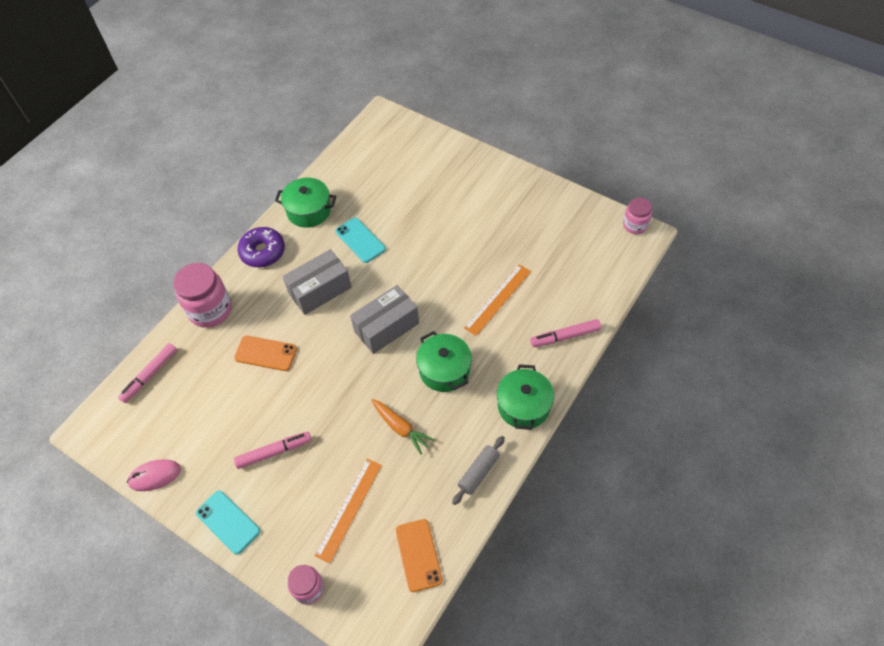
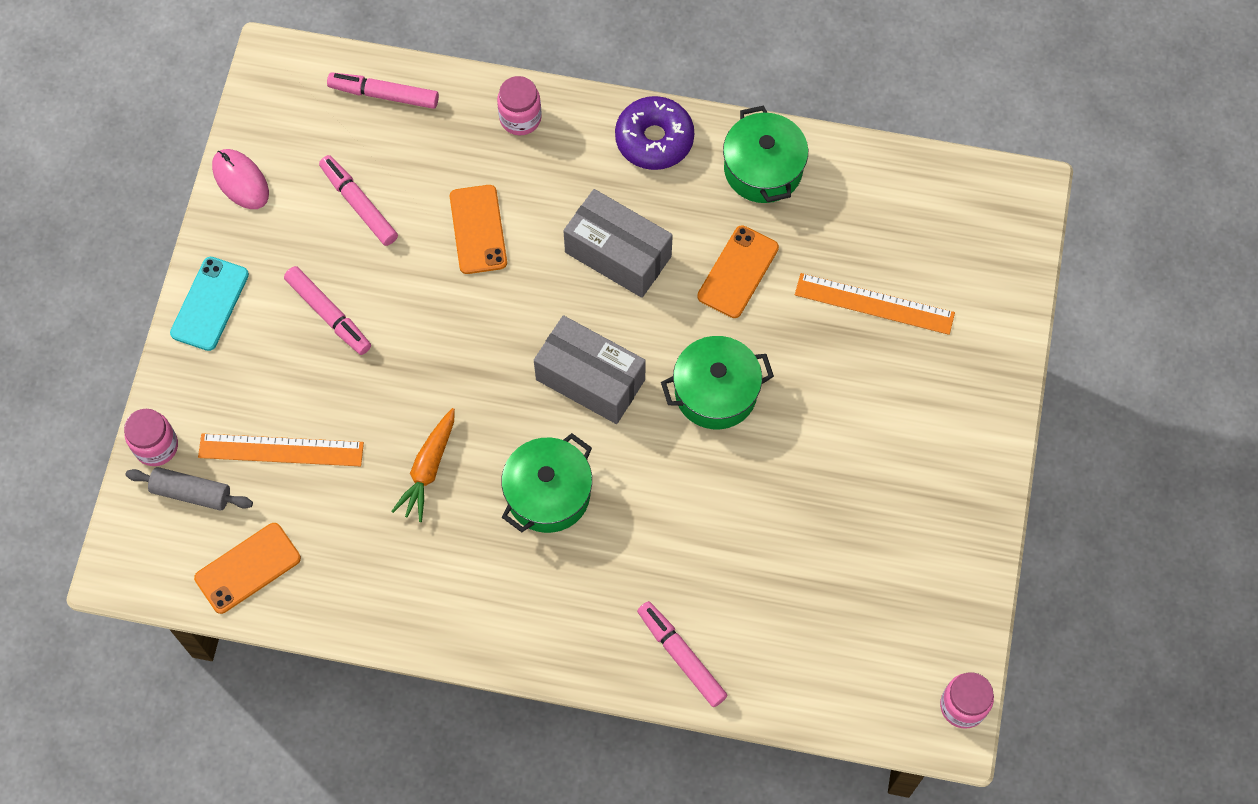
camera: 65 degrees right, 10 degrees up
(210, 310) = (520, 118): pink jar -> pink jar, size x0.58
(212, 412) = (359, 204): none -> pink marker
(360, 240) = (738, 272): turquoise phone -> orange phone
(479, 472) = (397, 605): grey rolling pin -> grey rolling pin (191, 493)
(498, 299) = (710, 527): orange ruler -> orange ruler (874, 304)
(523, 406) = (531, 632): green pot -> green pot (715, 392)

